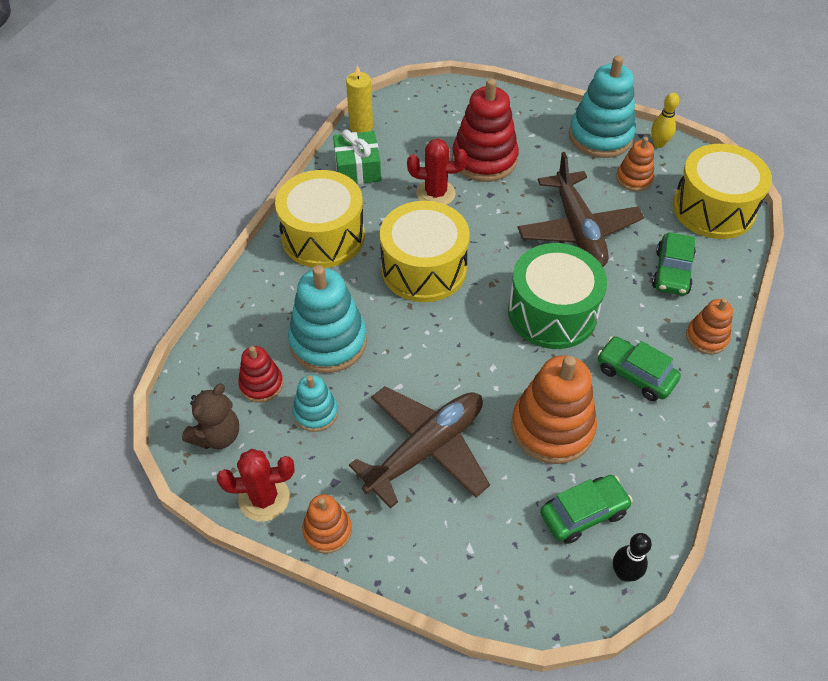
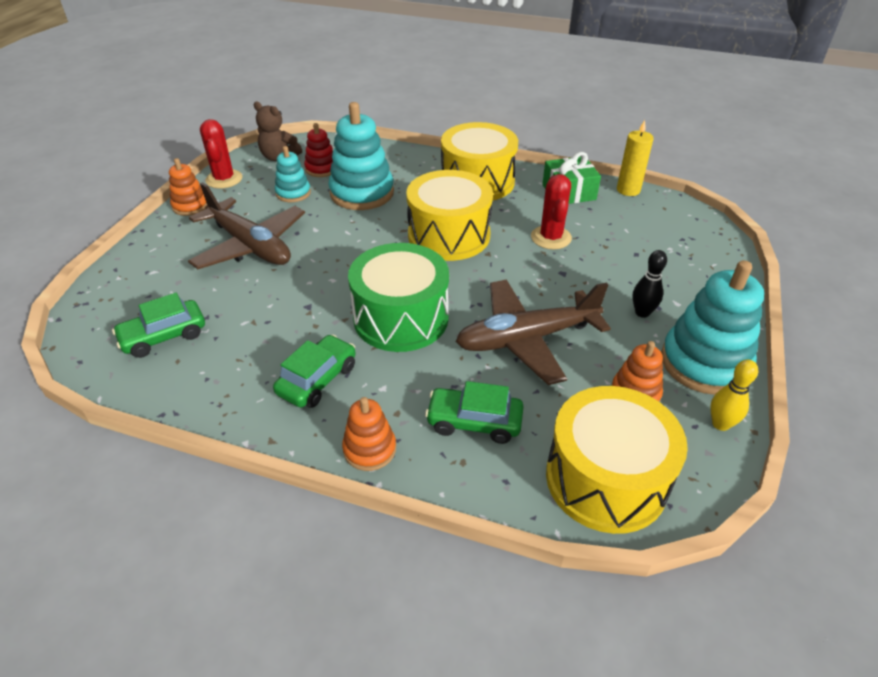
camera: 85 degrees right, 10 degrees down
(484, 159) = (616, 267): red stacking toy -> none
(552, 428) = (259, 317): orange stacking toy -> none
(583, 513) = (164, 336): green car -> green car turned 90 degrees clockwise
(624, 573) = (96, 361): black bowling pin -> black bowling pin (642, 313)

